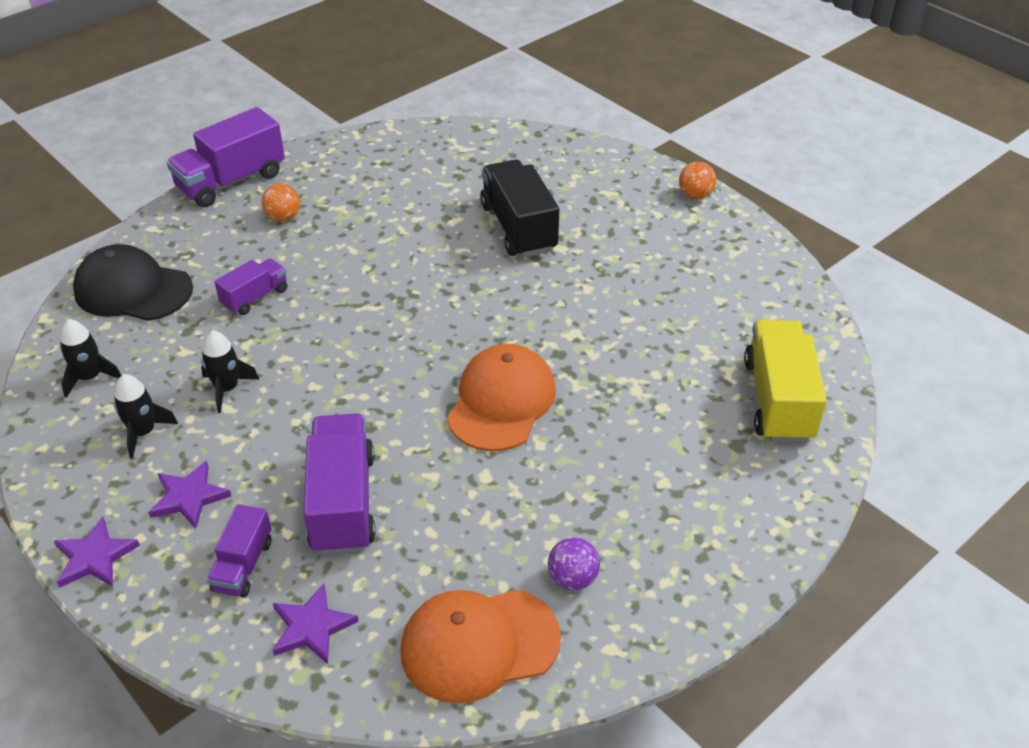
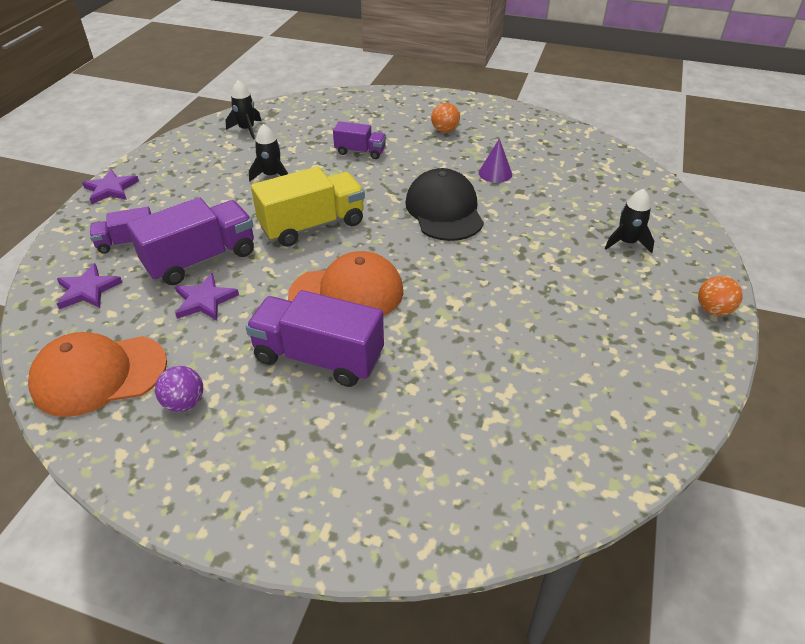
camera: 60 degrees right, 0 degrees up
(133, 290) = (328, 111): black cap -> black cap (444, 210)
(143, 432) = (215, 163): black rocket -> black rocket (627, 242)
(189, 497) = (173, 200): purple star -> purple star (204, 300)
(231, 181) = (457, 100): purple truck -> purple truck (318, 357)
(400, 219) = (495, 173): none -> purple cone
(479, 644) = (99, 375): orange cap -> orange cap turned 60 degrees counterclockwise
(518, 228) = (548, 228): black truck -> none
(778, 400) = (486, 471): yellow truck -> yellow truck (312, 225)

